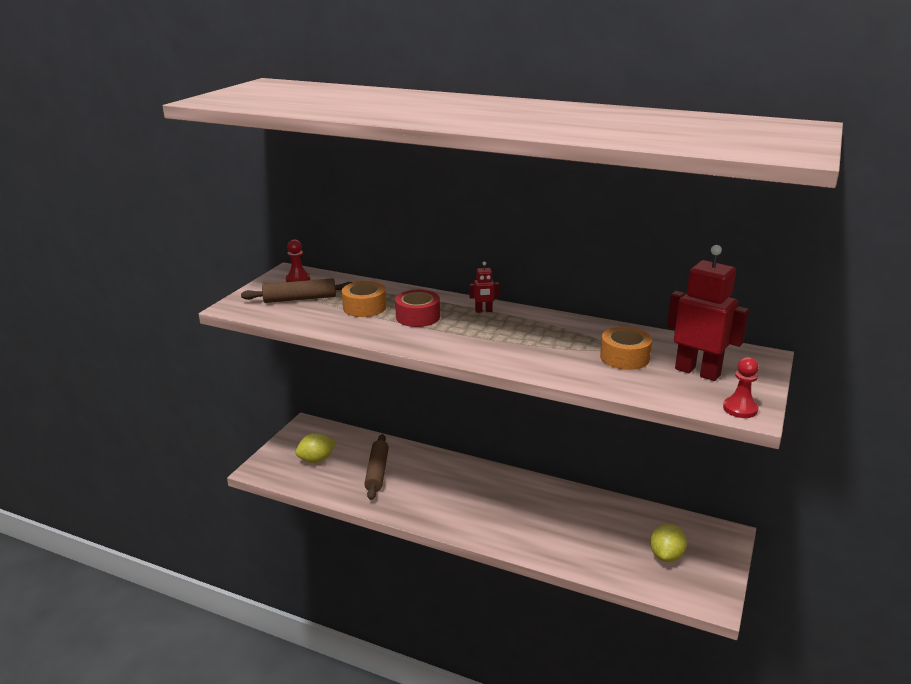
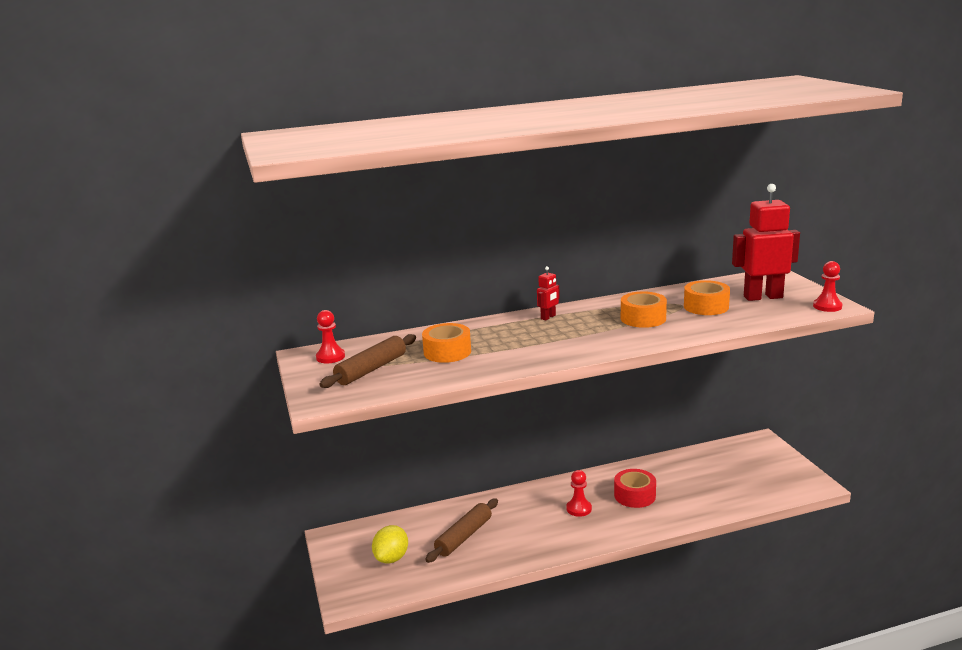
camera: 40 degrees left, 5 degrees down
(377, 472) = (464, 537): brown rolling pin -> brown rolling pin turned 75 degrees clockwise
(418, 317) = (508, 340): red tape -> red tape (634, 495)
(481, 499) = (579, 509): none -> red pawn
(549, 344) = (643, 318): none -> orange tape
(666, 555) = (750, 473): yellow lemon -> none

